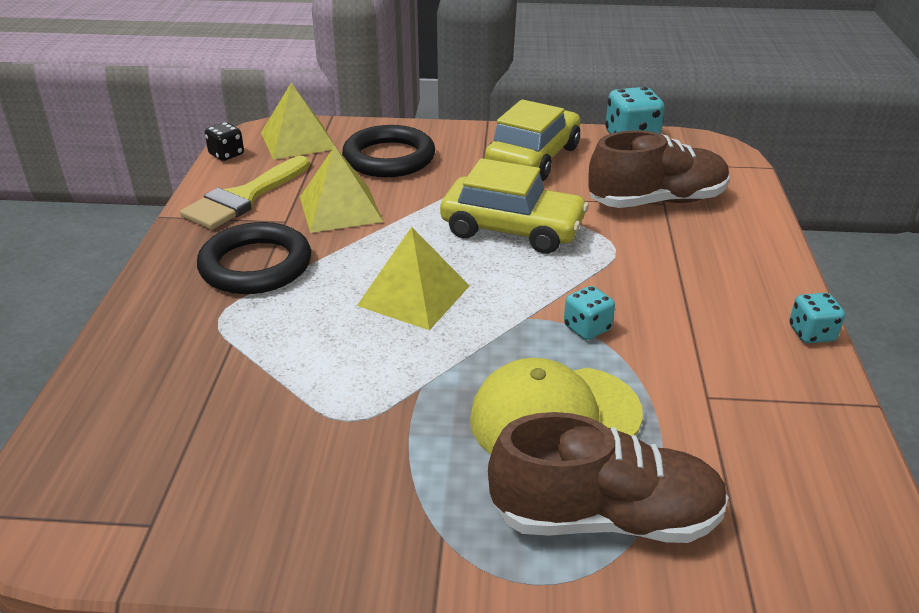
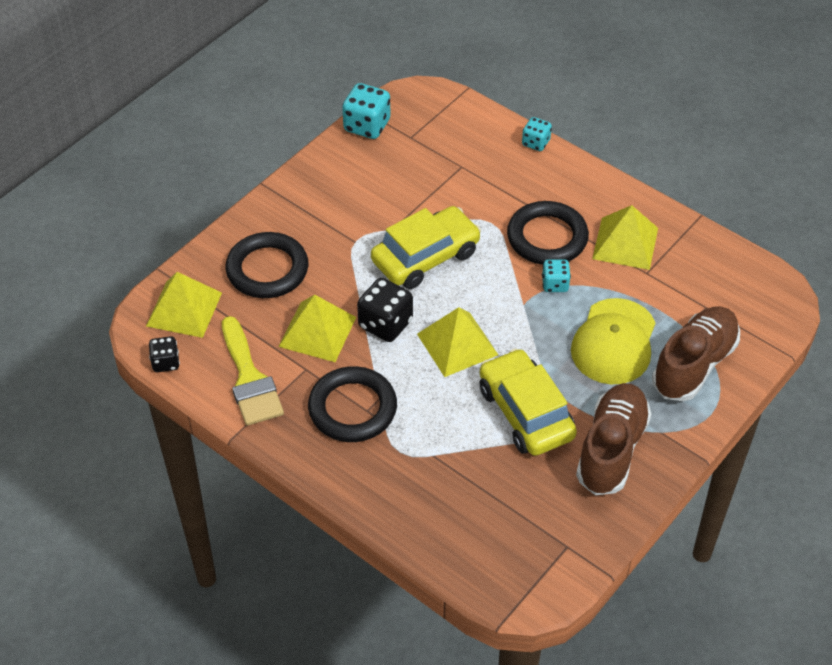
camera: 55 degrees left, 15 degrees up
(392, 241) = (385, 324): none -> black dice
(533, 158) = (344, 192): yellow car -> yellow car (525, 412)
(649, 294) = (547, 237): none -> black ring
(656, 201) = (457, 168): brown shoe -> brown shoe (611, 449)
(728, 357) = (625, 243): none -> yellow pyramid
(811, 333) = (635, 197): turquoise dice -> turquoise dice (536, 143)

